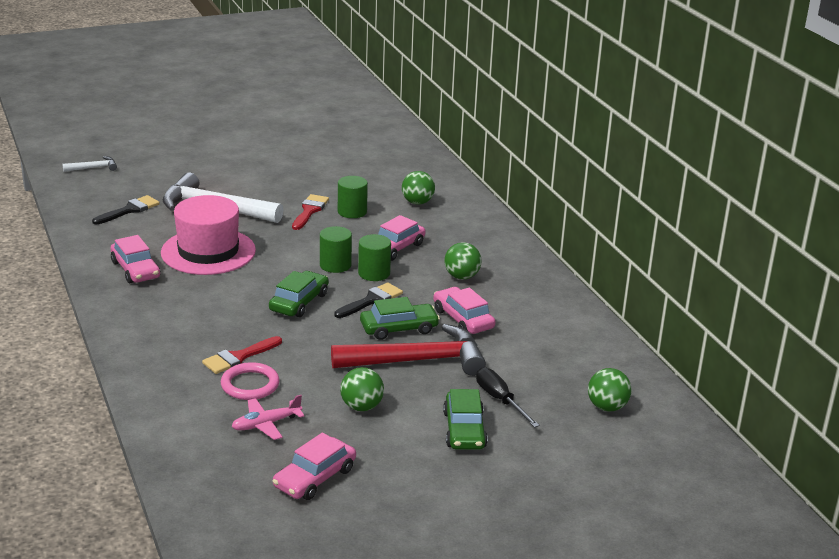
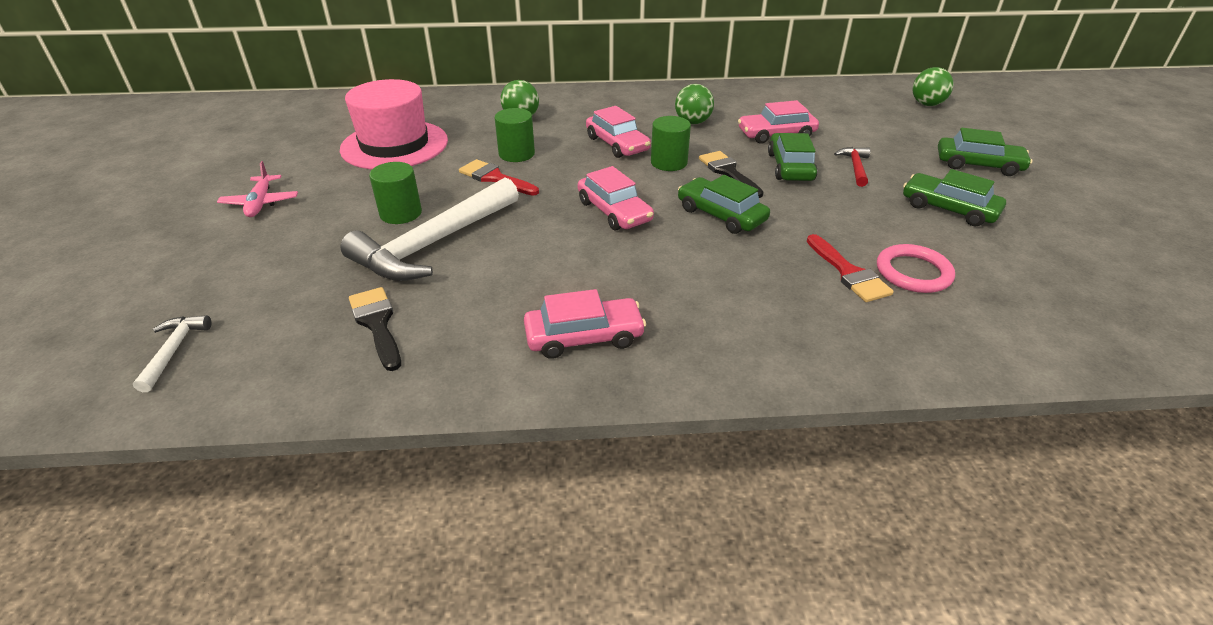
camera: 70 degrees left, 10 degrees up
(208, 251) = (561, 264): pink hat -> pink hat (394, 145)
(266, 424) = (999, 272): pink plane -> pink plane (260, 203)
(315, 478) = (1096, 254): pink car -> pink car (614, 211)
(335, 265) = (640, 181): green cylinder -> green cylinder (401, 213)
(361, 407) = (948, 208): green ball -> green car
(417, 360) = (855, 167): red hammer -> red hammer, size x0.44
(500, 400) = (923, 142): black screwdriver -> none

